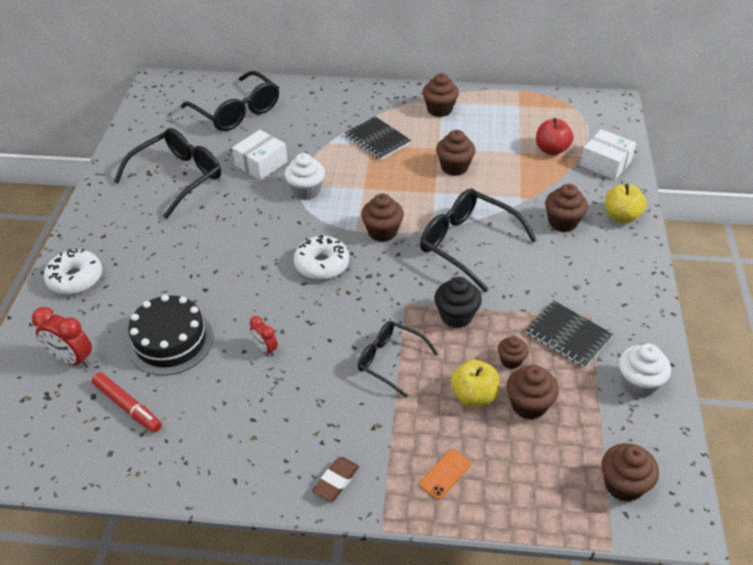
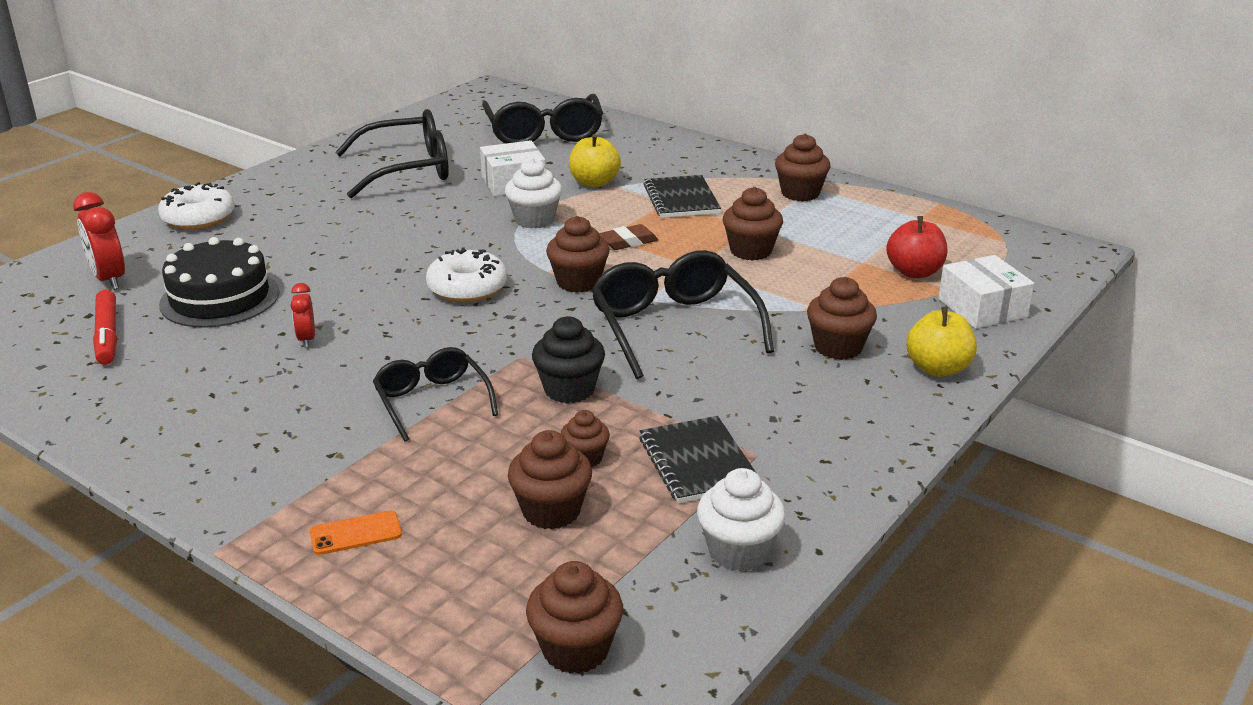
camera: 30 degrees right, 15 degrees down
(336, 481) = (224, 485): brown eraser -> brown eraser (628, 242)
(474, 396) = (491, 473): yellow apple -> yellow apple (594, 183)

